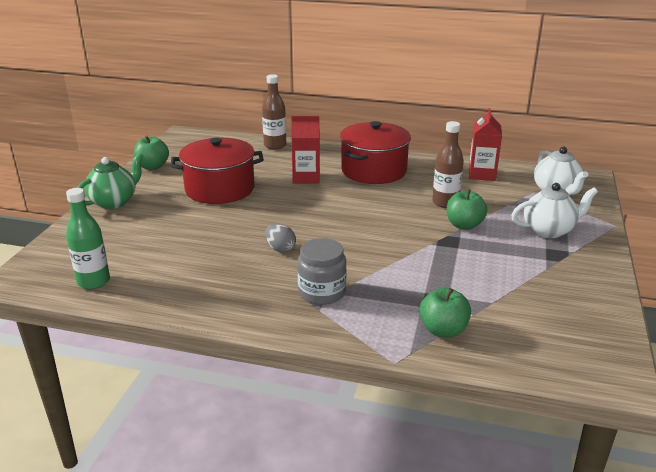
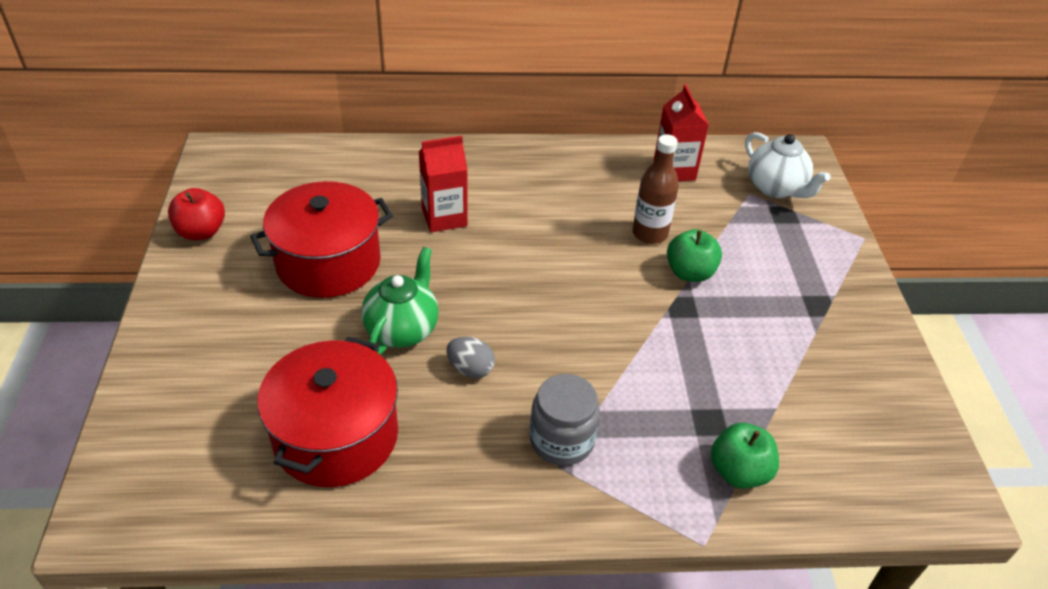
camera: 20 degrees left, 15 degrees up
(94, 281) = (227, 496): green bottle -> none
(114, 202) = (176, 320): green teapot -> green teapot (402, 329)
(152, 166) = (201, 232): green apple -> red apple
(275, 145) = (369, 156): brown bottle -> none
(373, 170) = (531, 186): red pot -> red pot (336, 436)
(549, 230) = (793, 262): white teapot -> none

